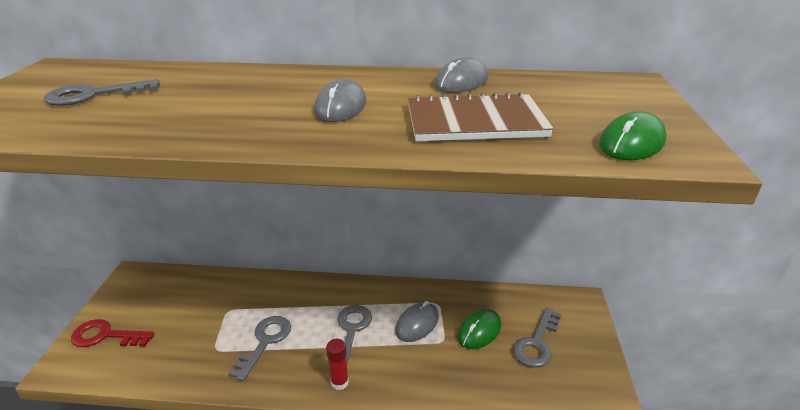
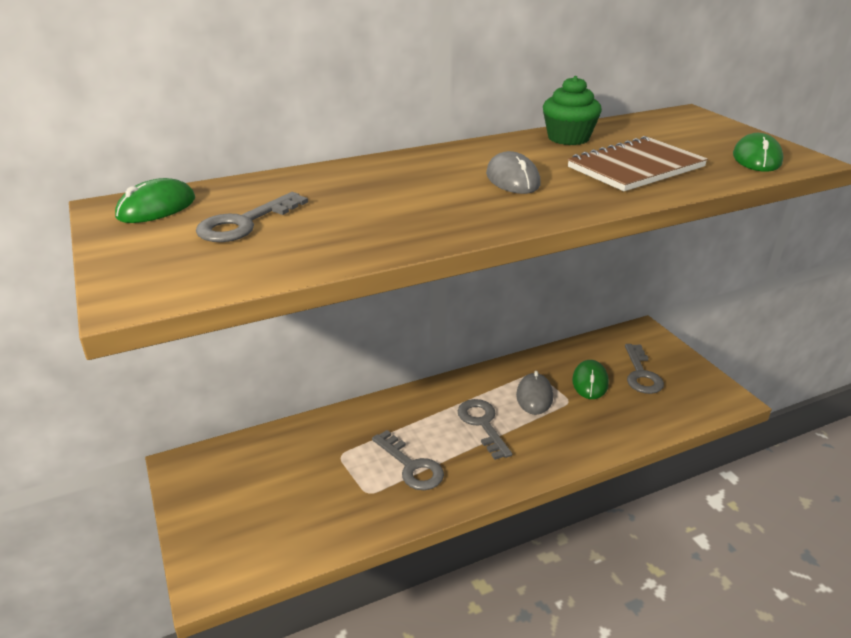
camera: 30 degrees left, 0 degrees up
(72, 72) = (156, 208): none -> green mouse
(105, 336) = (226, 533): red key -> none
(265, 342) = (411, 466): grey key -> grey key turned 150 degrees clockwise
(339, 382) = (517, 469): red glue stick -> none
(461, 82) = (568, 138): grey mouse -> green cupcake

